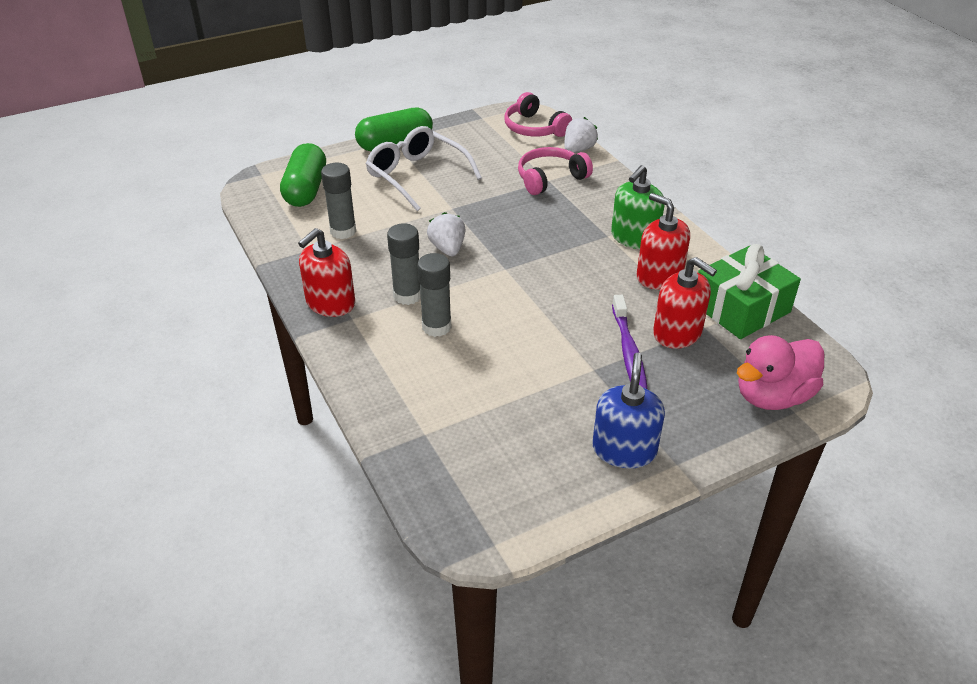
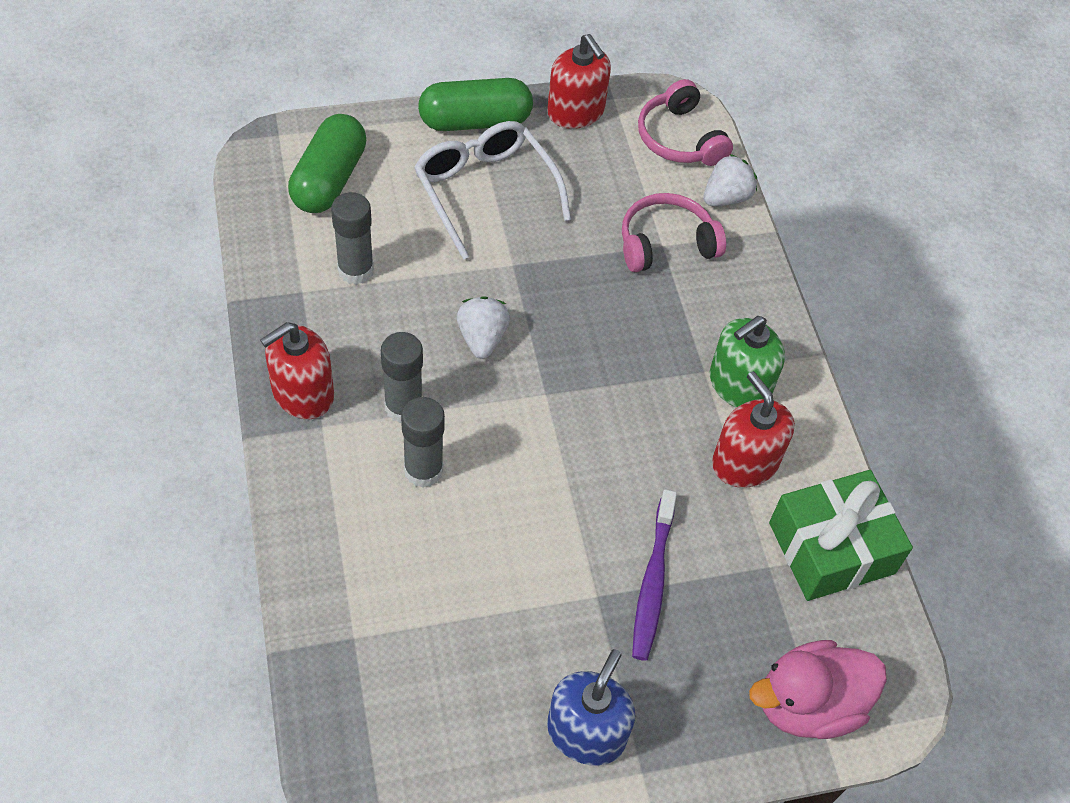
camera: 10 degrees right, 15 degrees up
(677, 333) = (729, 567): red soap dispenser -> red soap dispenser (576, 112)

